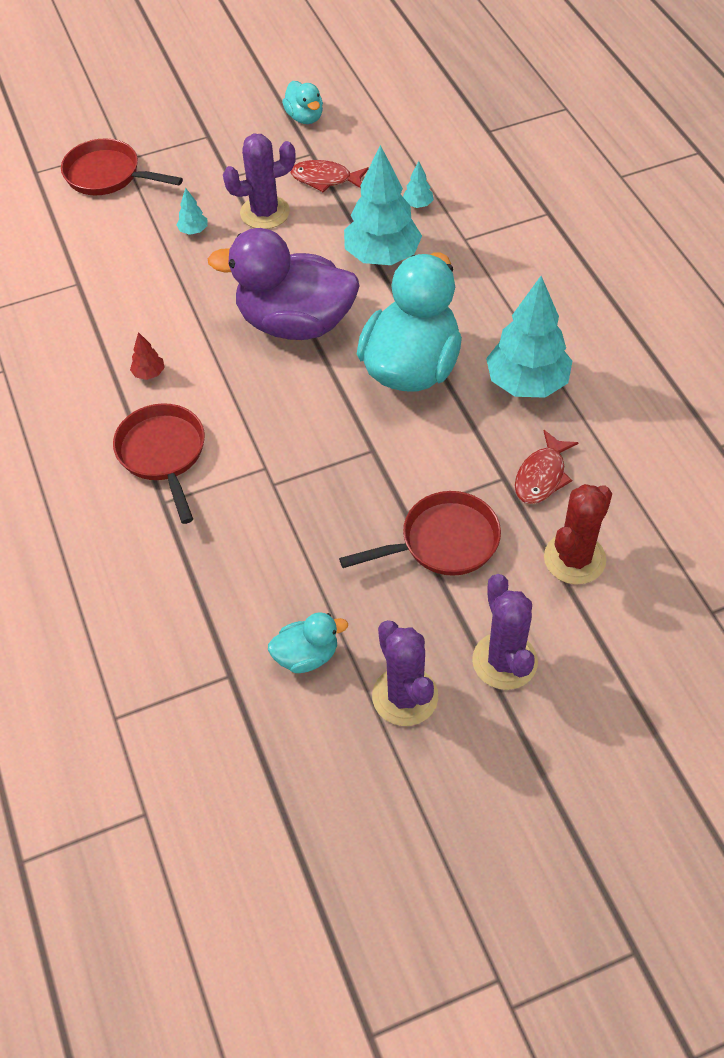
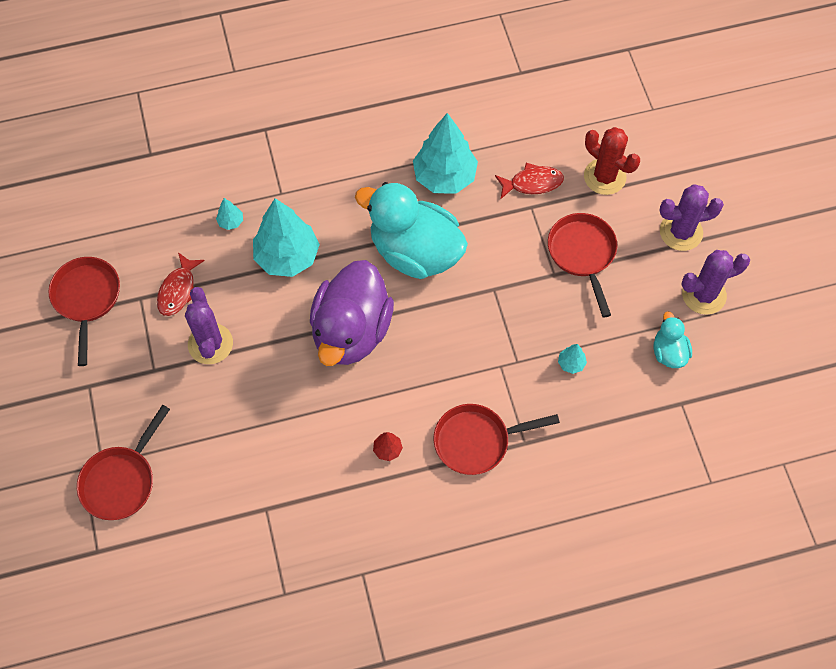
camera: 85 degrees left, 10 degrees up
(193, 231) = (219, 405): turquoise tree -> turquoise tree (571, 363)
(305, 117) = (87, 299): turquoise duck -> red pan
(542, 476) = (532, 183): red fish -> red fish turned 45 degrees counterclockwise

